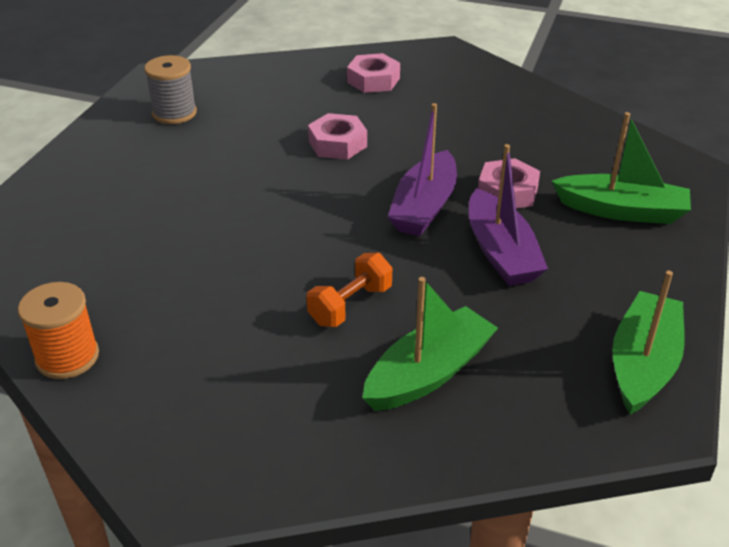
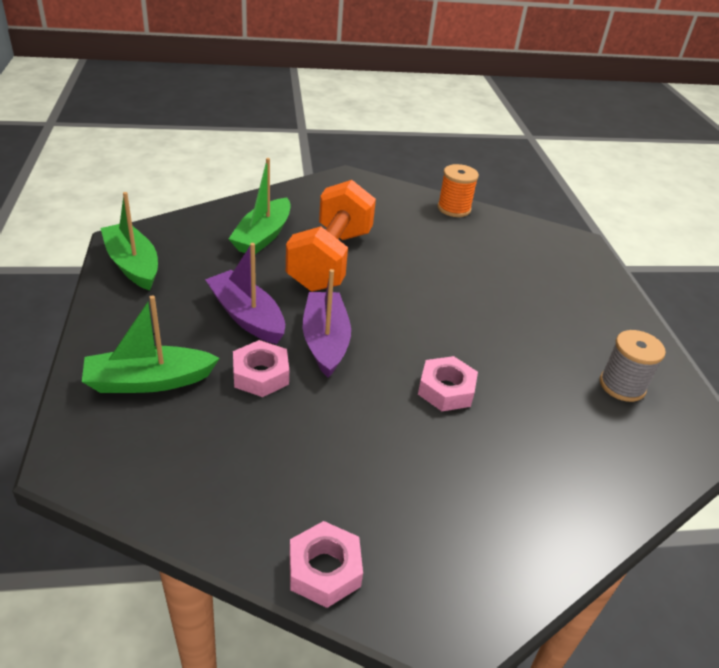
camera: 150 degrees right, 0 degrees up
(350, 305) = (330, 260): orange dumbbell -> orange dumbbell, size x2.10
(373, 80) = (491, 507): pink nut -> pink nut (324, 570)
(643, 363) = (132, 265): green boat -> green boat turned 150 degrees clockwise

